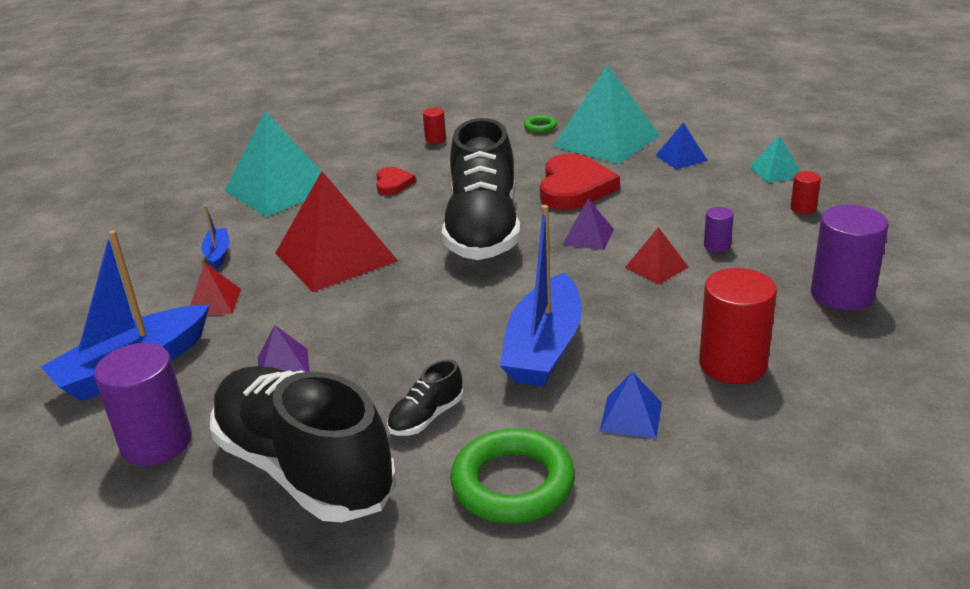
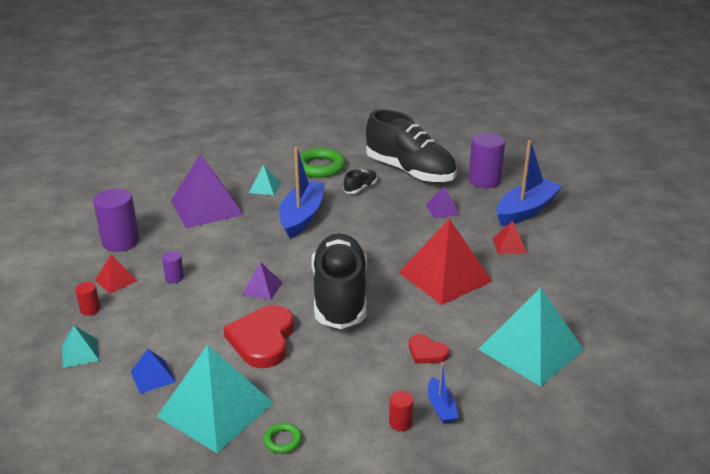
camera: 175 degrees right, 0 degrees up
(218, 254) = (535, 281): blue boat -> blue boat (441, 407)
(393, 183) = (426, 352): red heart -> red heart turned 45 degrees counterclockwise
(631, 417) = (265, 187): blue pyramid -> turquoise pyramid
(656, 267) = (222, 262): red pyramid -> red pyramid (116, 280)
(732, 364) = (206, 207): red cylinder -> purple pyramid

